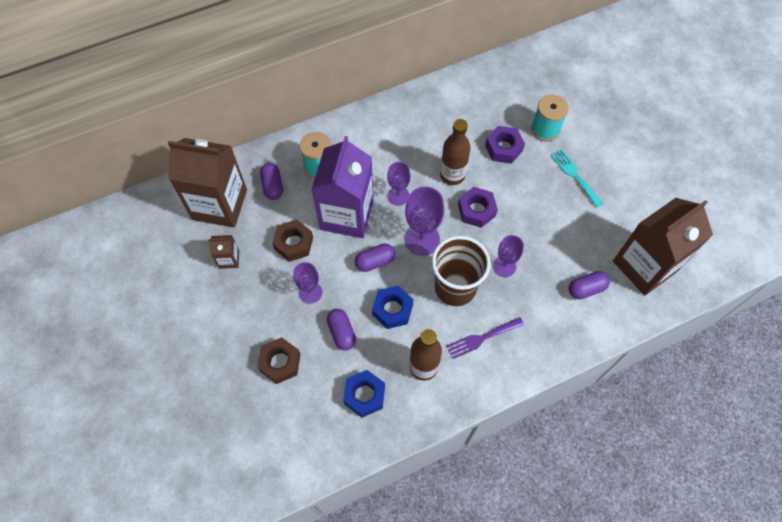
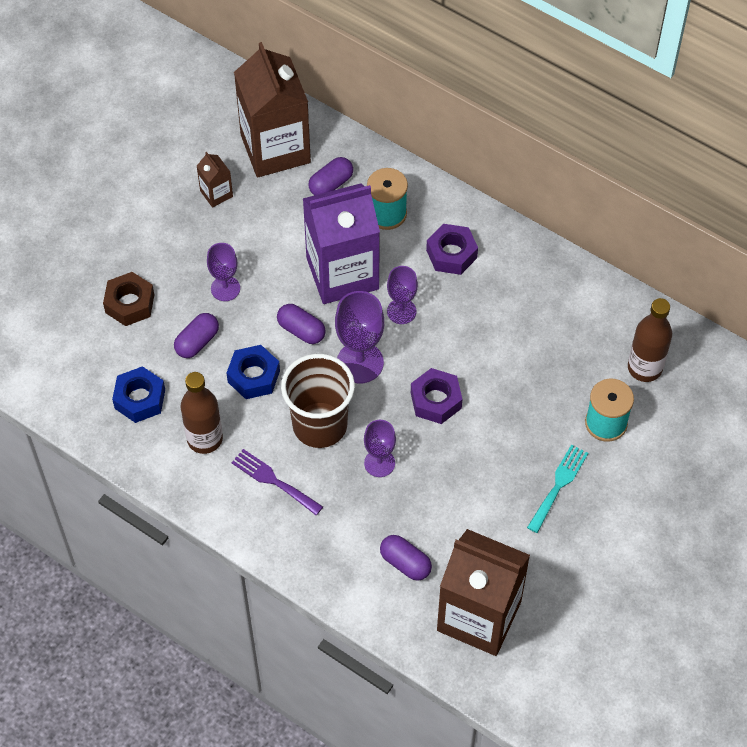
camera: 60 degrees right, 5 degrees down
(294, 243) = (273, 242): brown nut -> none
(452, 175) = (467, 353): brown bottle -> brown bottle (644, 368)
(503, 148) = (544, 389): purple nut -> purple nut (451, 254)

